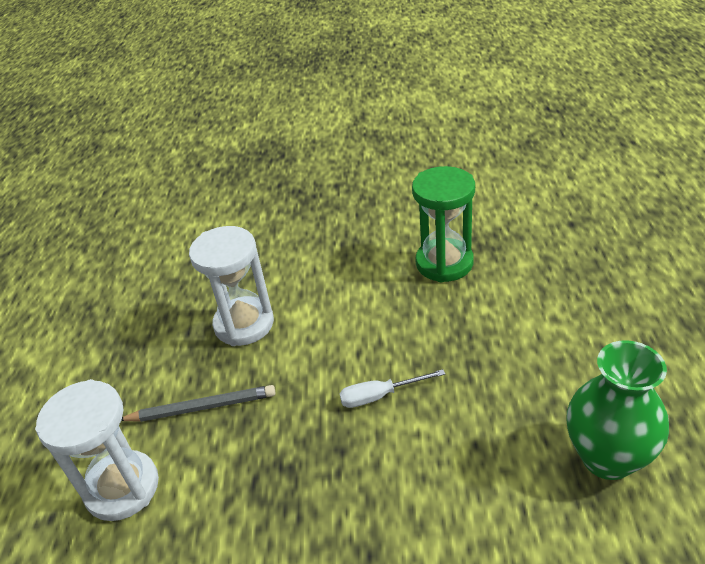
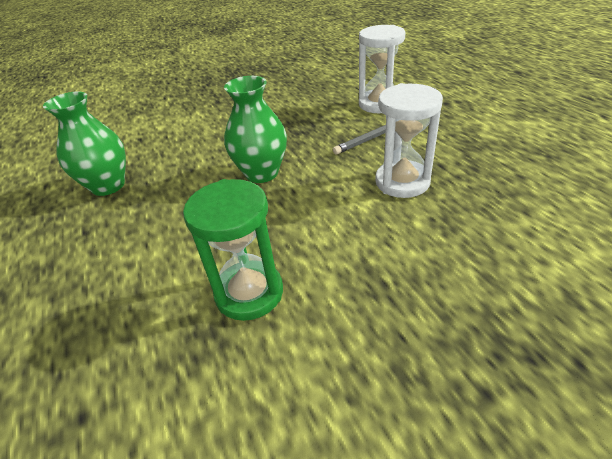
camera: 155 degrees right, 0 degrees up
(380, 395) = (262, 173): white screwdriver -> green vase

